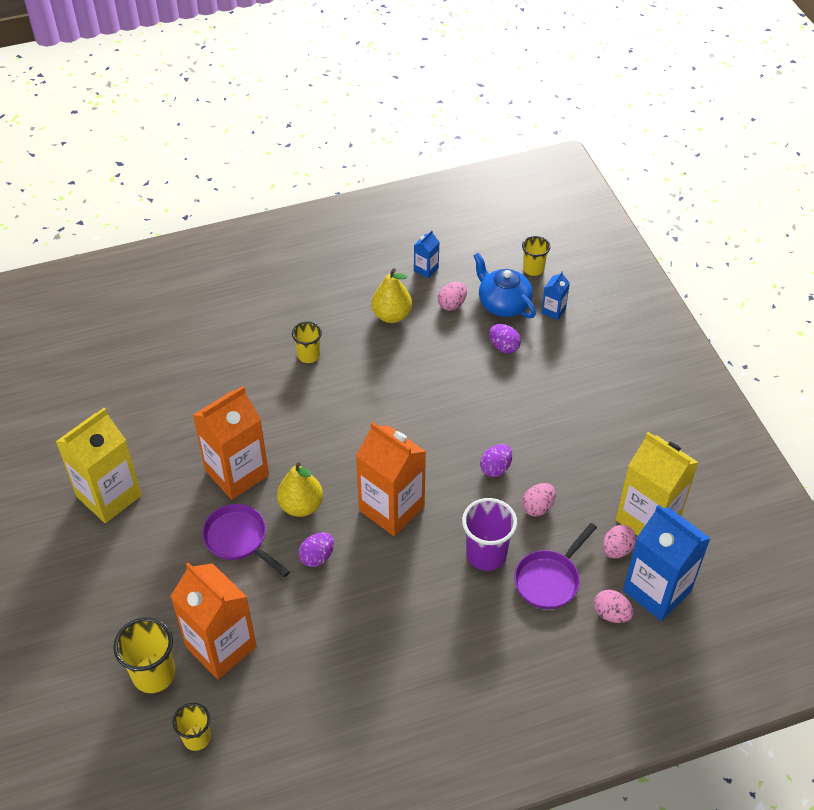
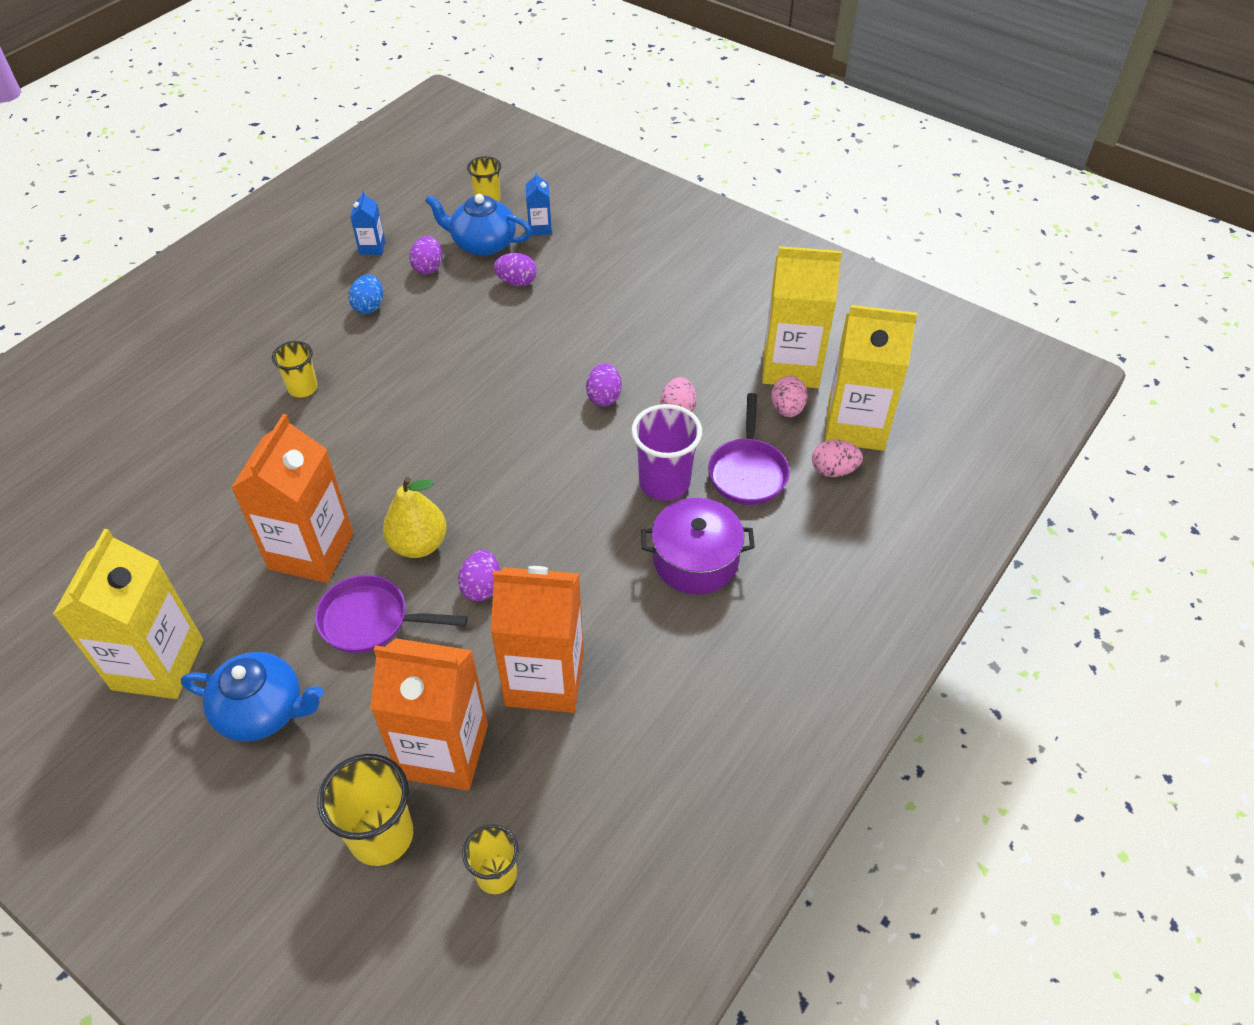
camera: 35 degrees left, 0 degrees up
(143, 559) = (262, 711): none -> blue teapot
(391, 315) = (369, 306): yellow pear -> blue egg
(391, 508) = (525, 492): orange carton -> orange carton (544, 679)
(452, 304) = (428, 267): pink egg -> purple egg
(463, 620) = (695, 560): none -> purple pot
(657, 590) = (855, 425): blue carton -> yellow carton

